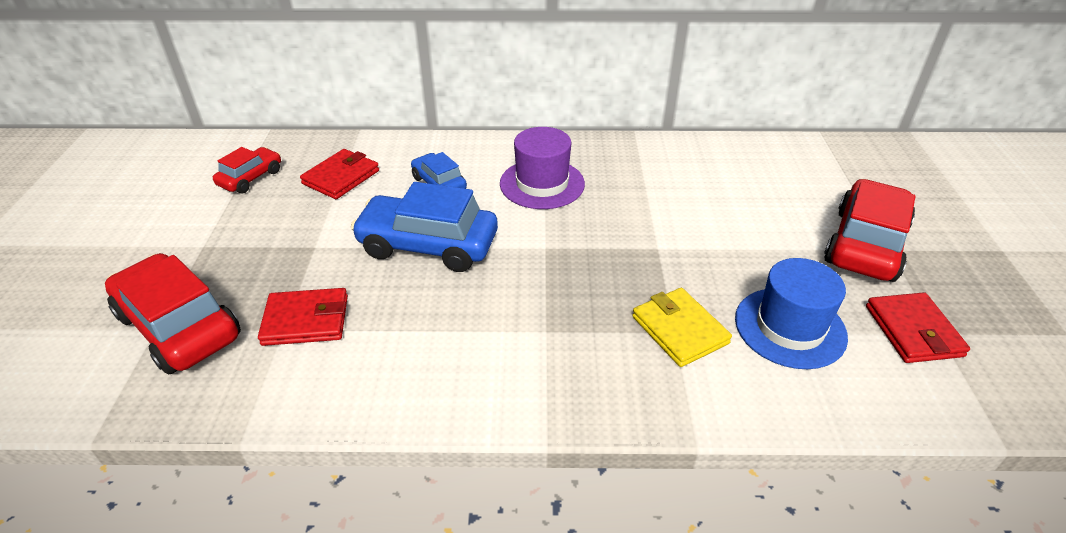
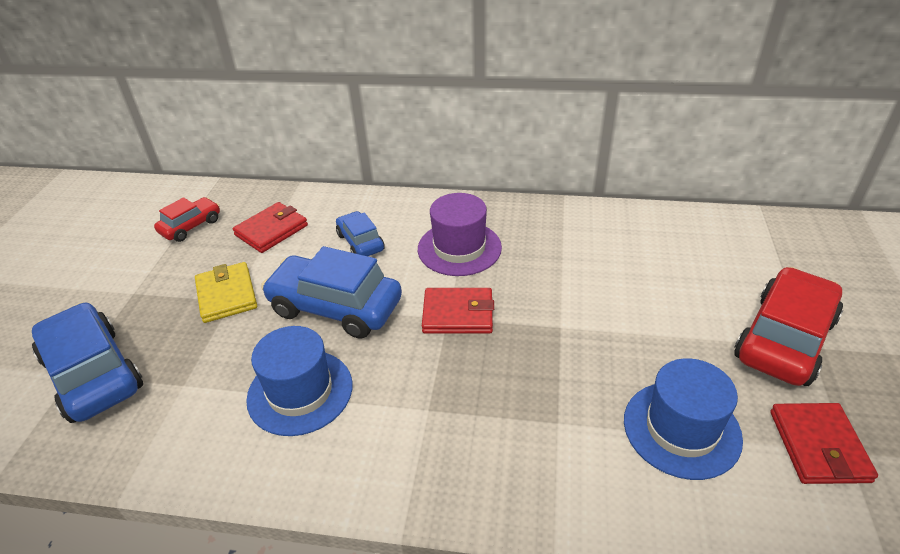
camera: 10 degrees right, 0 degrees up
(179, 326) = (93, 373): red car -> blue car
(306, 320) = (205, 377): red wallet -> red wallet (458, 314)
(411, 325) = (300, 392): none -> blue hat
(679, 330) = (564, 421): yellow wallet -> yellow wallet (227, 295)

